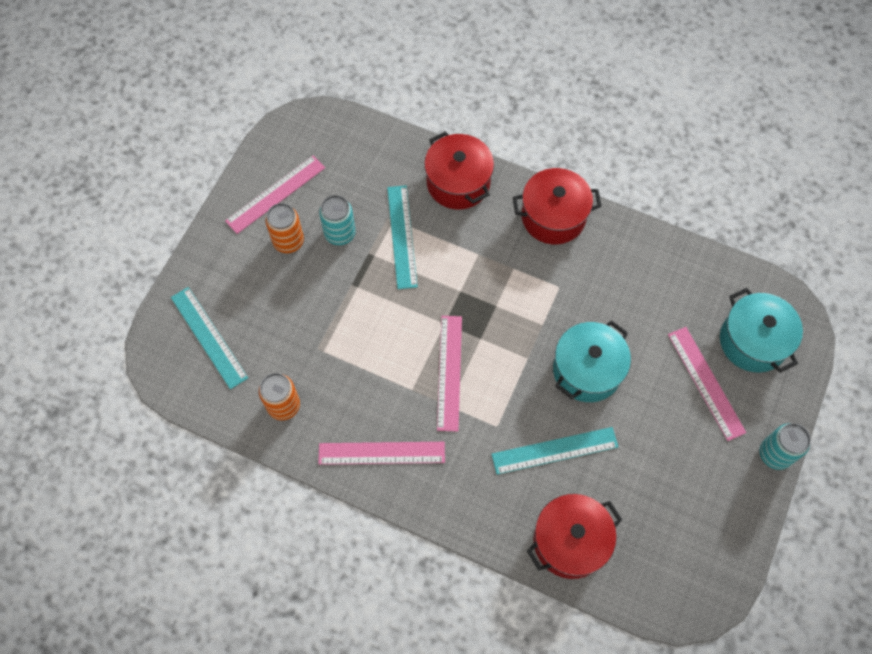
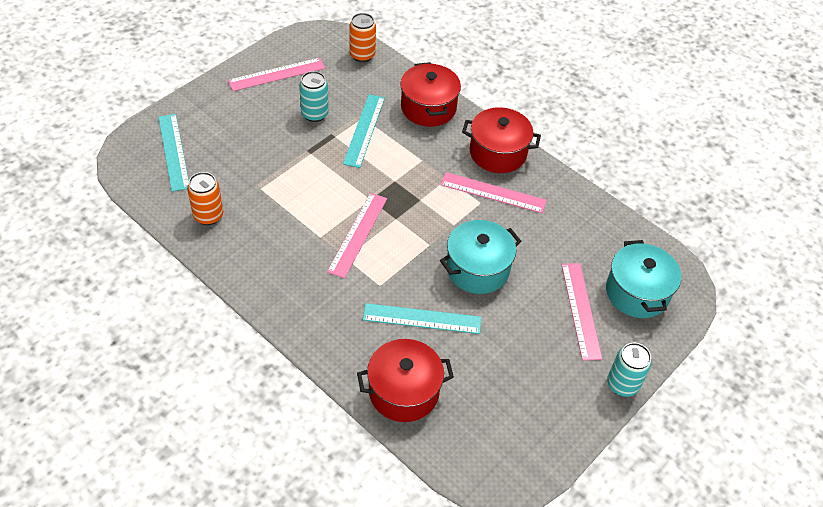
camera: 15 degrees right, 15 degrees down
(288, 241) = (271, 107): orange can -> orange can (362, 55)
(381, 452) = (272, 273): pink ruler -> pink ruler (493, 192)

